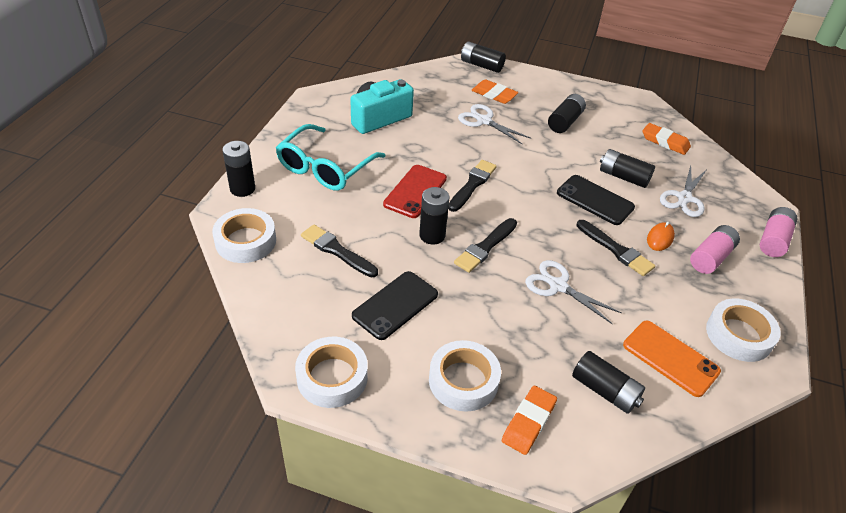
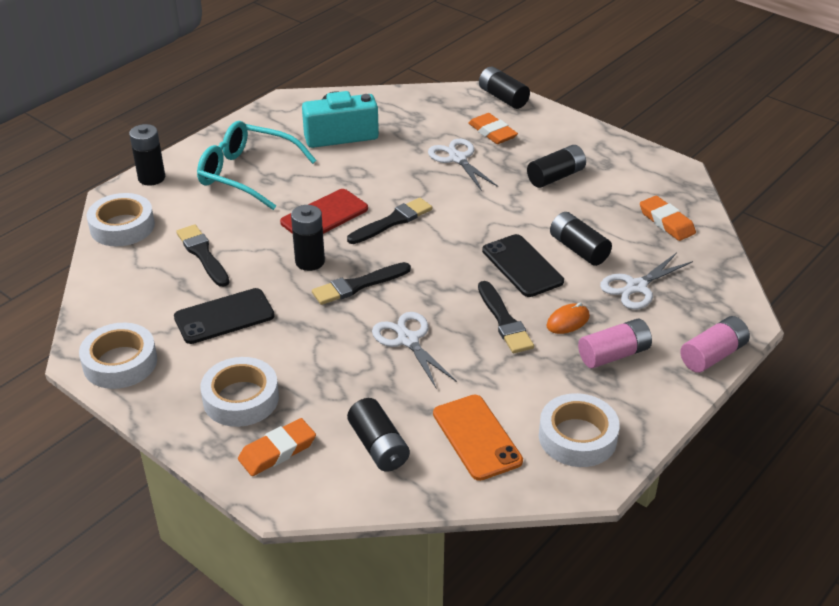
camera: 25 degrees right, 5 degrees down
(325, 168) = (247, 174): turquoise glasses -> turquoise glasses turned 60 degrees clockwise

